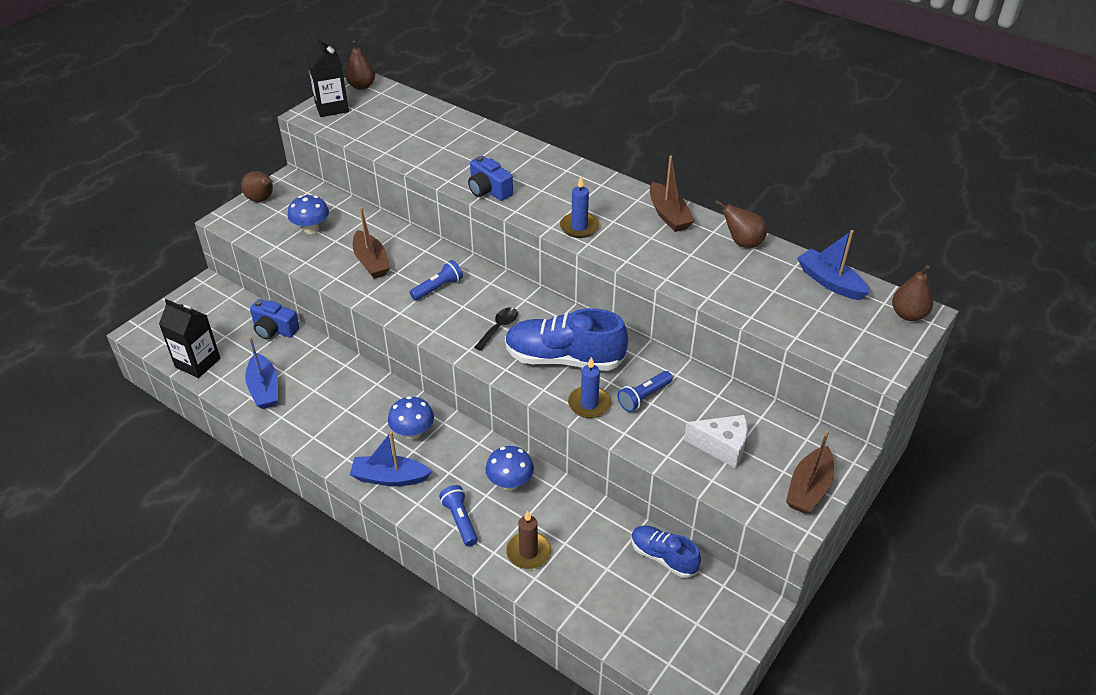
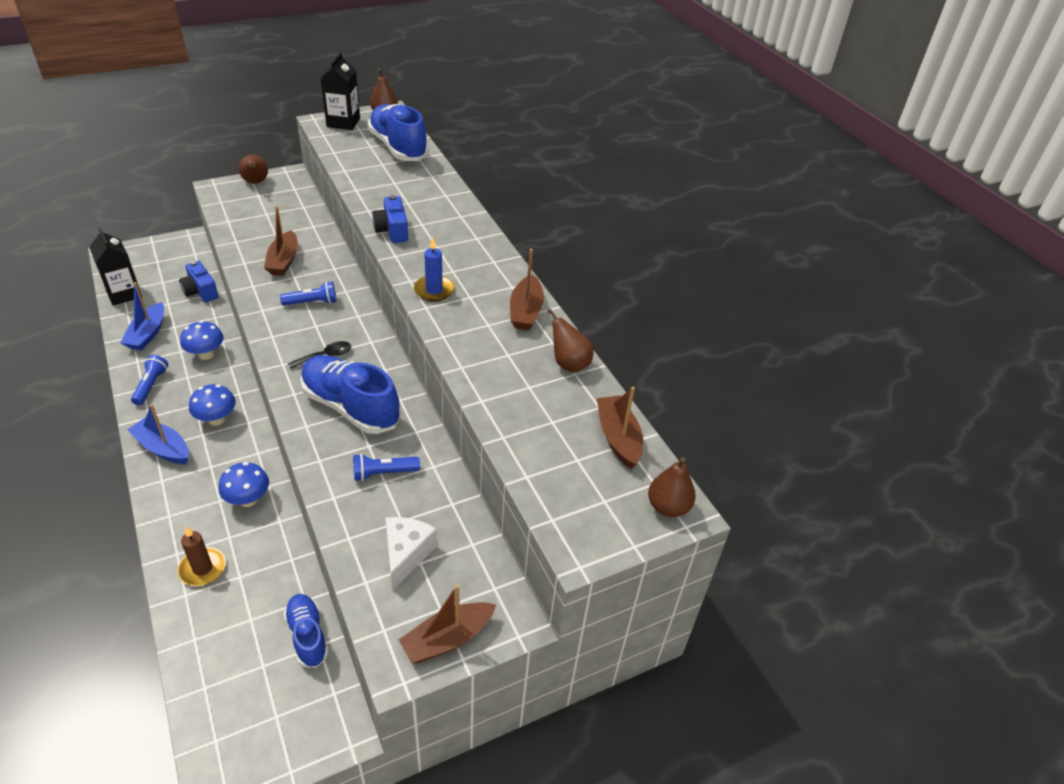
camera: 25 degrees right, 0 degrees up
(311, 229) = (267, 218): blue mushroom -> blue mushroom (206, 354)
(410, 113) = (398, 147): none -> blue shoe
(460, 520) = (178, 512): blue flashlight -> blue flashlight (151, 385)
(589, 404) = (330, 457): blue candle -> none
(722, 447) = (406, 554): white cheese -> white cheese turned 120 degrees counterclockwise
(830, 282) = (618, 438): blue boat -> brown boat

